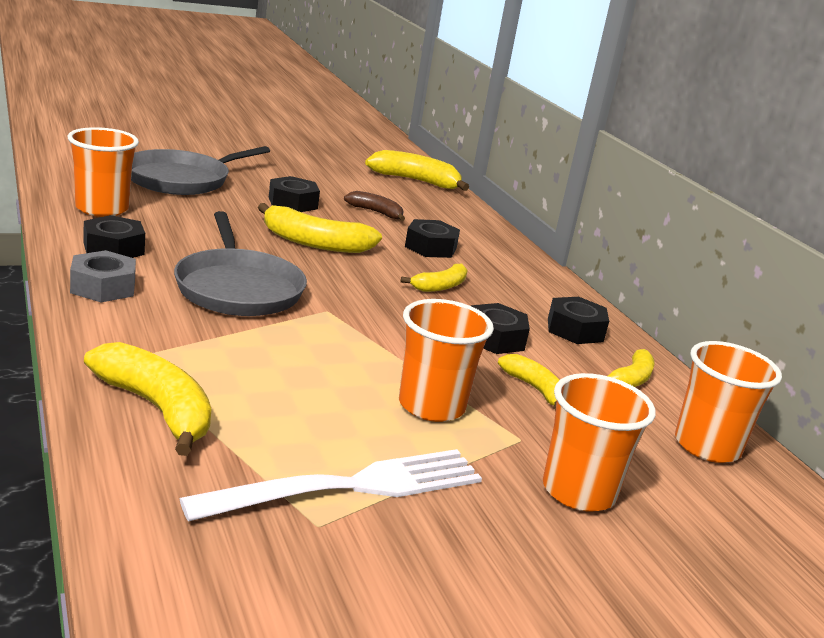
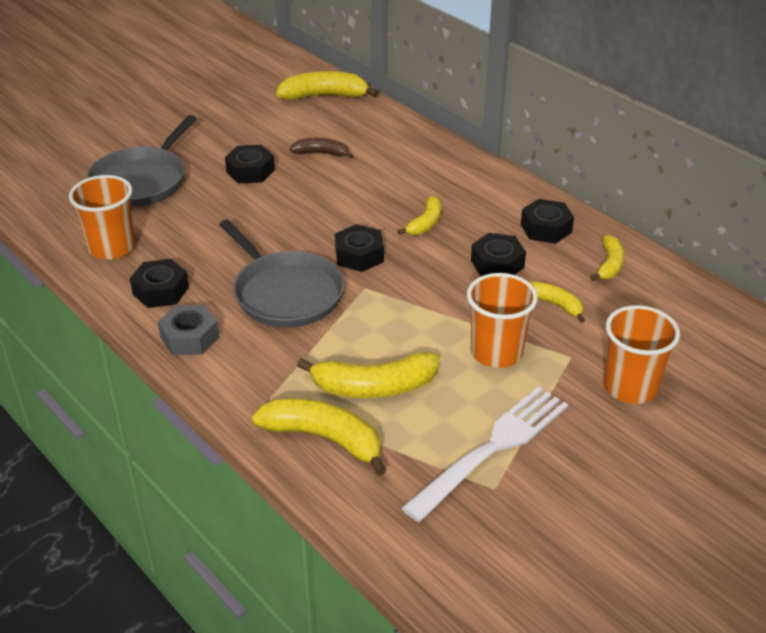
camera: 15 degrees left, 15 degrees up
(315, 243) = (302, 214): yellow banana -> yellow banana (374, 387)
(430, 247) = (390, 179): black nut -> black nut (359, 255)
(707, 446) = (688, 308): orange cup -> none

